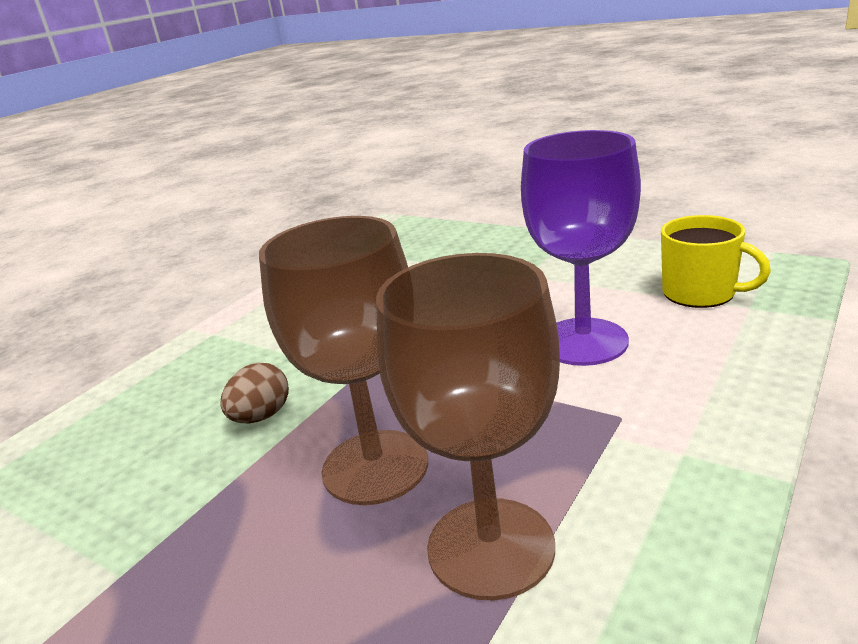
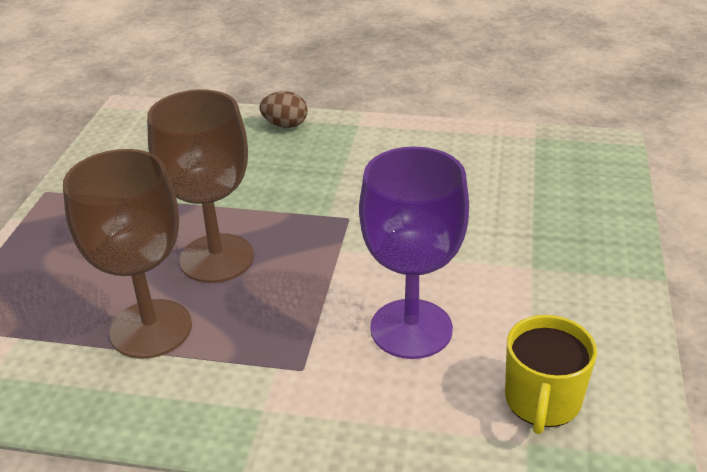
camera: 65 degrees right, 10 degrees up
(261, 416) = (259, 190): brown egg -> brown egg (285, 125)

